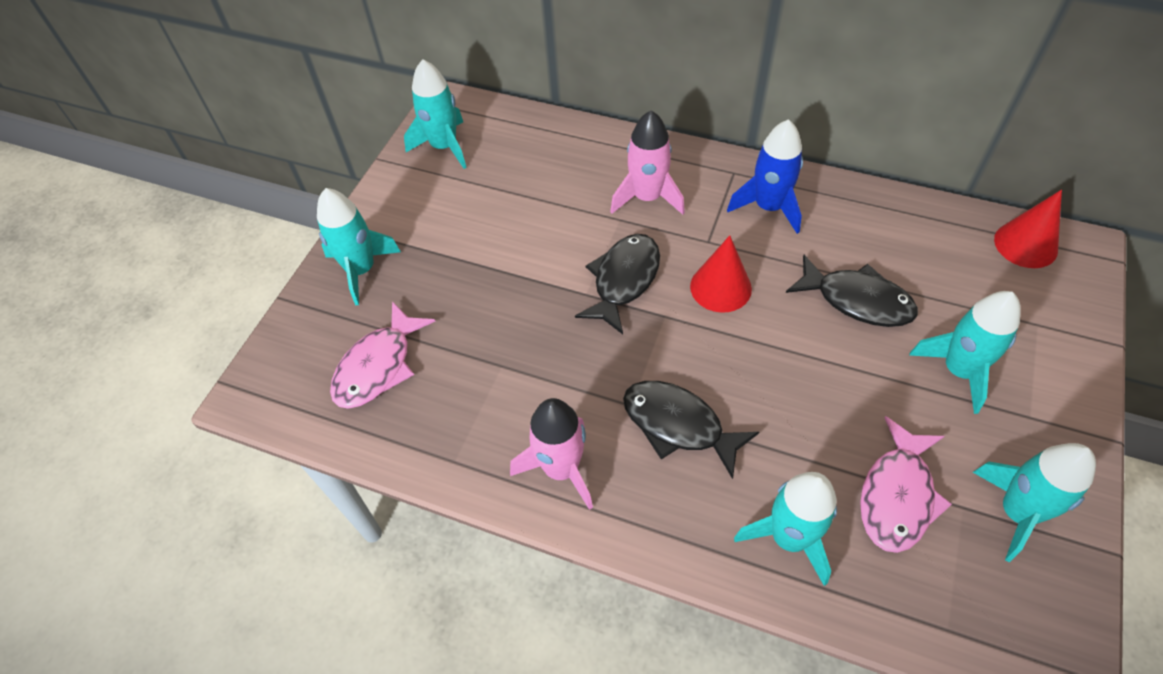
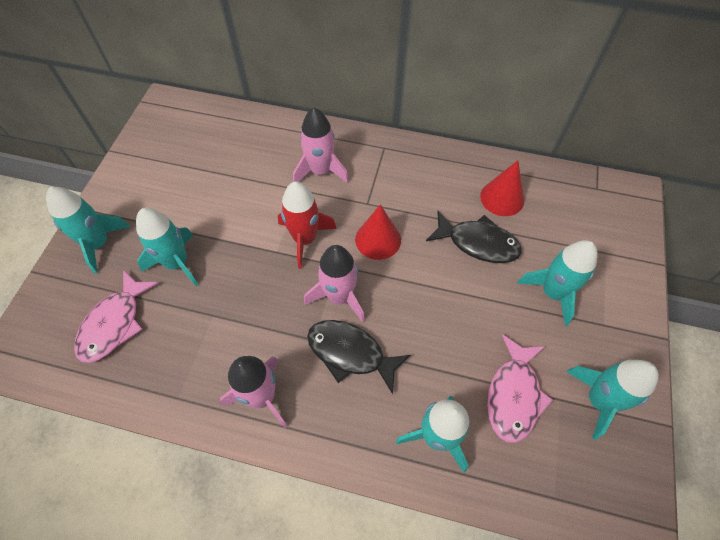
camera: 10 degrees left, 5 degrees up
(444, 146) = (162, 138): turquoise rocket -> turquoise rocket (177, 263)
(623, 280) = (305, 239): black fish -> red rocket
(666, 355) = (339, 297): none -> pink rocket
(768, 207) = (411, 173): blue rocket -> none
(1025, 244) = (594, 192): red cone -> red cone (502, 198)

